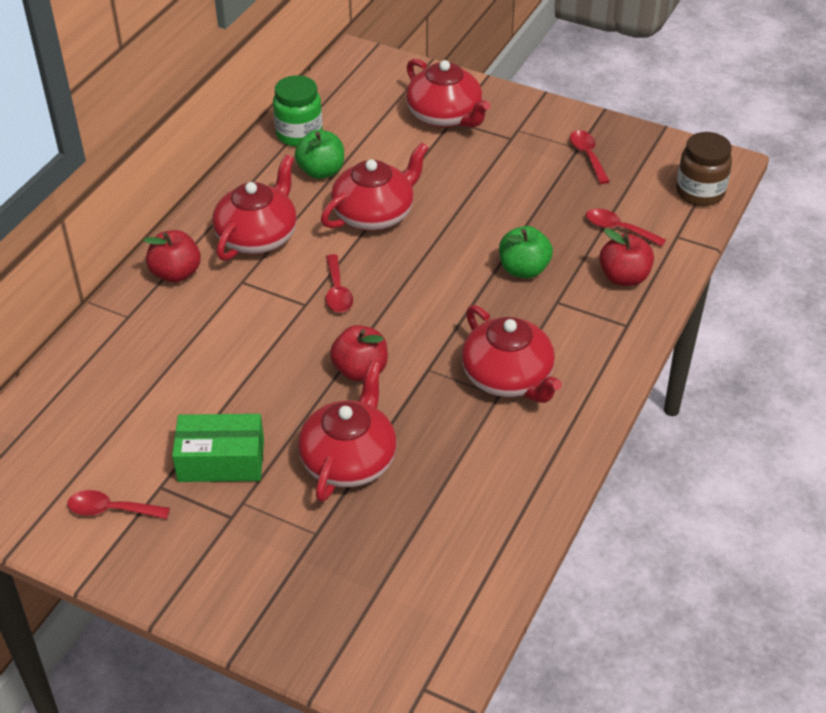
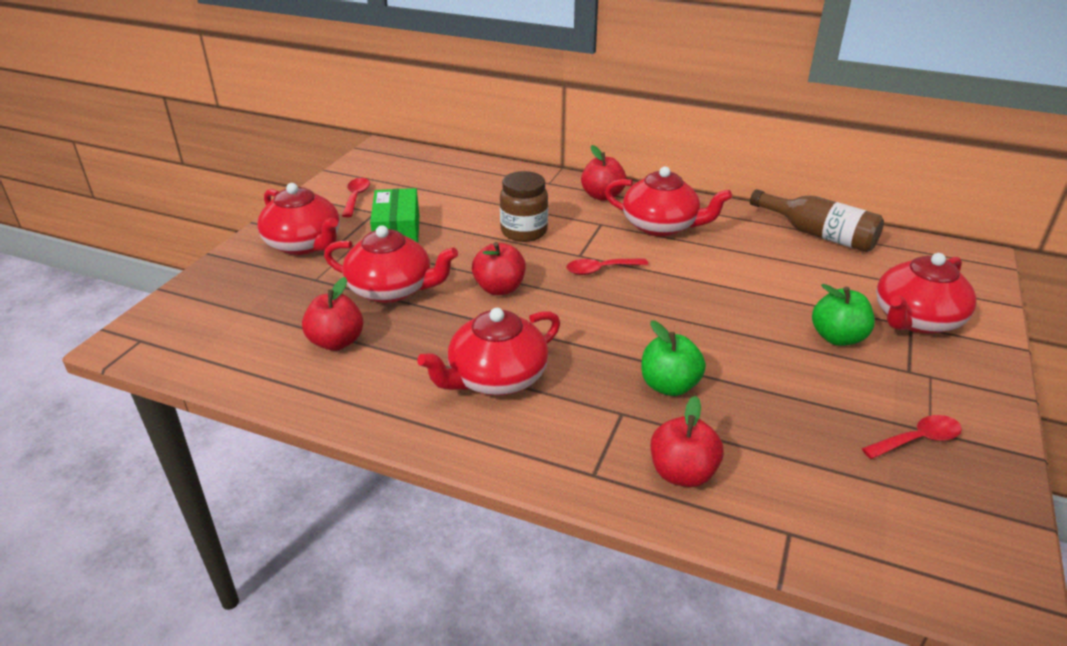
camera: 85 degrees right, 10 degrees down
(299, 134) = (818, 234): green jar -> brown bottle
(321, 171) = (769, 250): green apple -> green apple (837, 337)
(374, 214) = (720, 283): red teapot -> red teapot (304, 244)
(443, 501) = (336, 342): none -> red apple
(618, 229) = (777, 469): red spoon -> none
(700, 192) = (907, 566): brown jar -> brown jar (524, 232)

